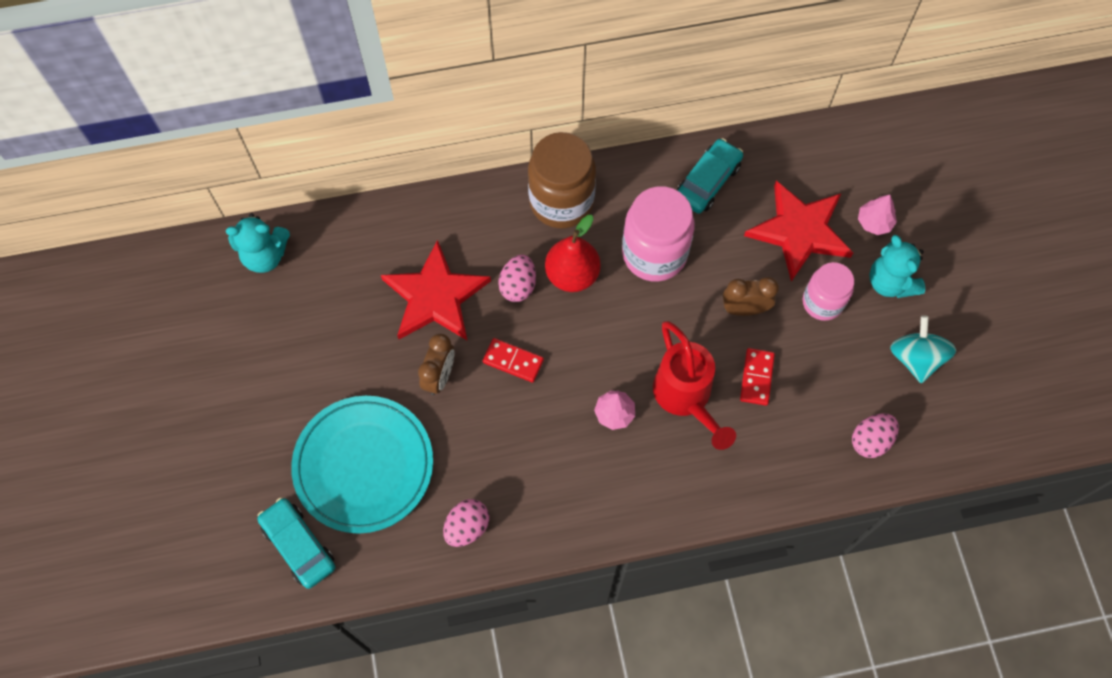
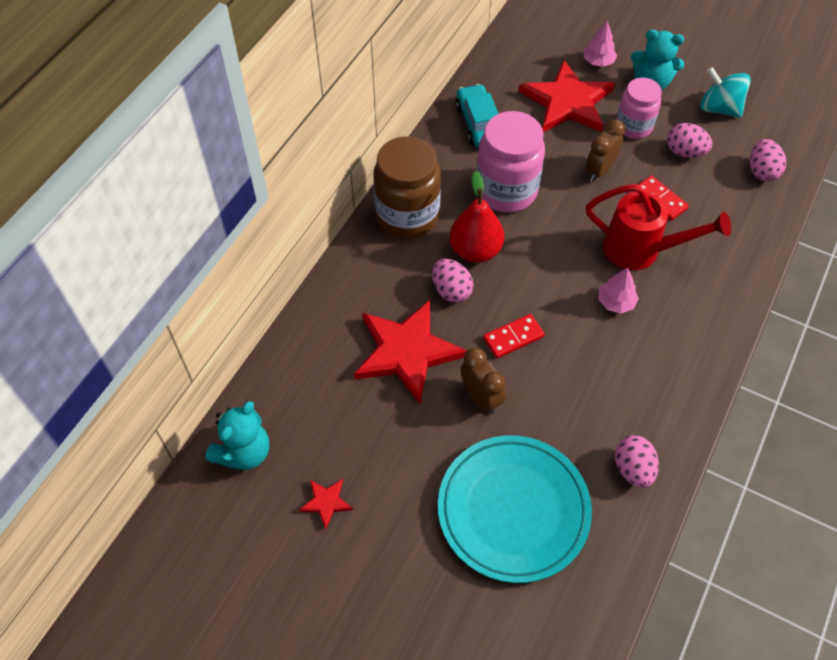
camera: 50 degrees left, 10 degrees down
(270, 337) = (326, 502): none -> red star
(299, 545) = (546, 616): turquoise car -> none
(832, 363) = (685, 152): none -> pink egg

